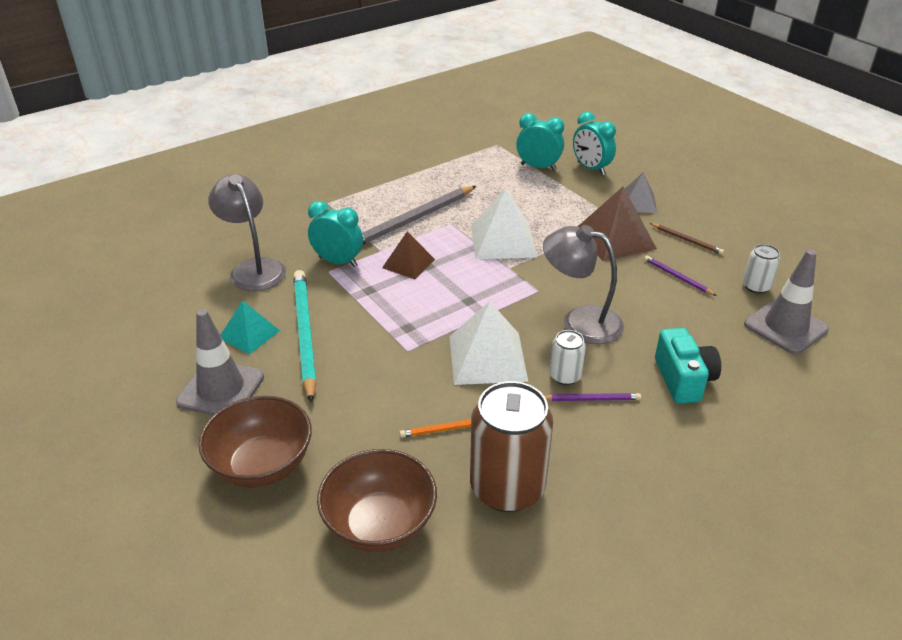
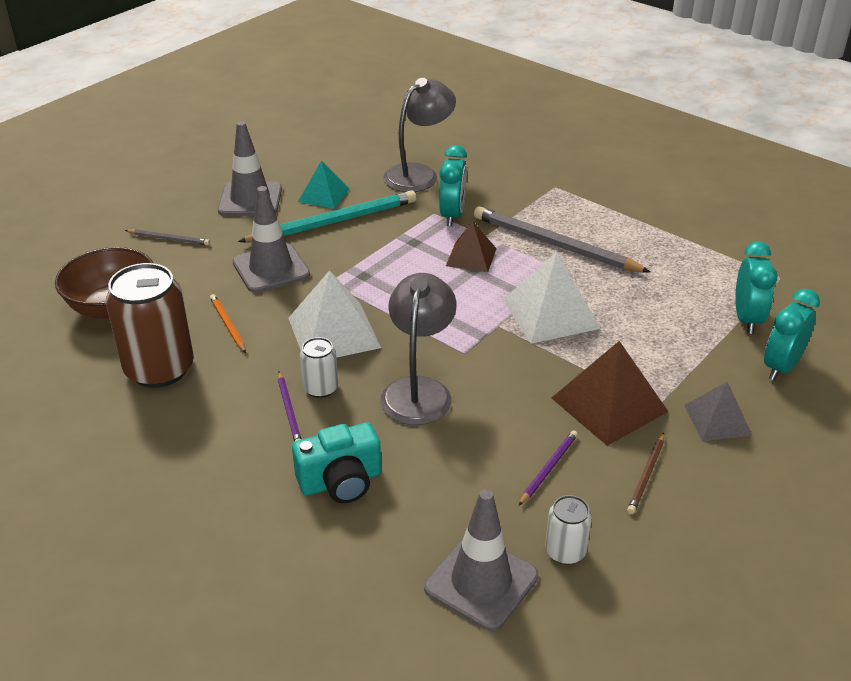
camera: 75 degrees right, 0 degrees up
(262, 465) = (169, 239): brown bowl -> grey pencil
(365, 387) = (271, 269): none -> grey traffic cone

